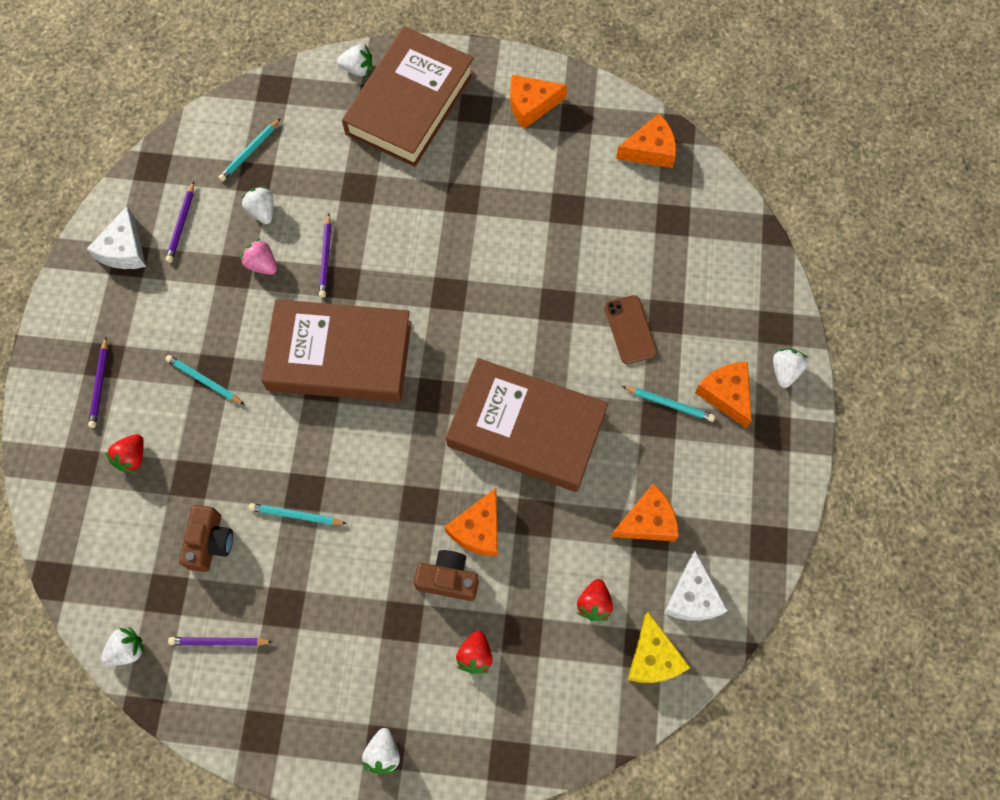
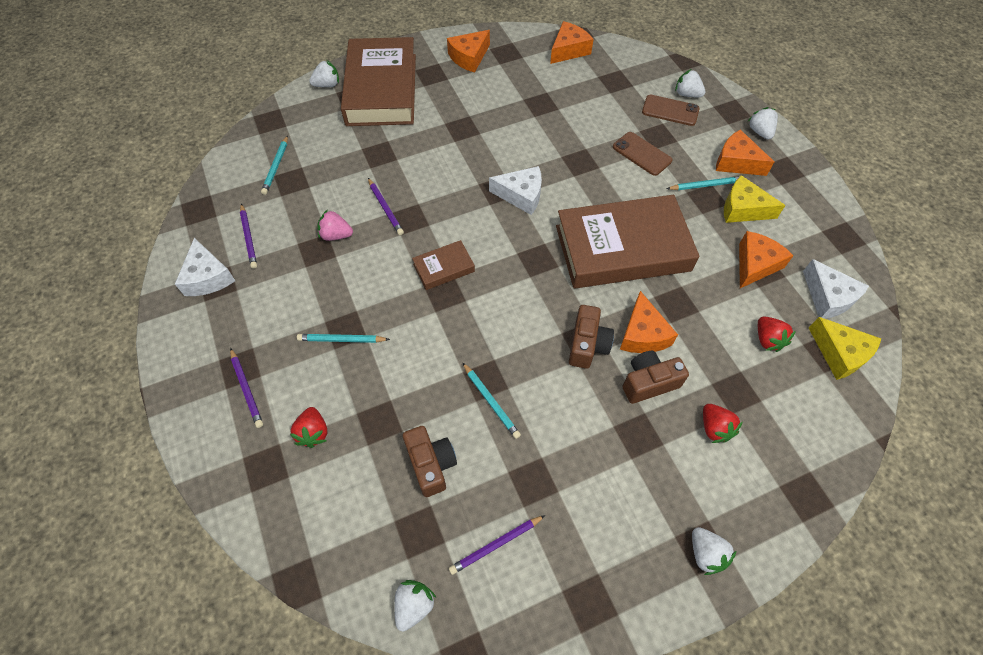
camera: 30 degrees left, 10 degrees down
(262, 211) = (312, 200): white strawberry -> white strawberry (687, 94)
(296, 515) = (491, 402): turquoise pencil -> turquoise pencil turned 105 degrees counterclockwise
(340, 356) = (444, 268): brown book -> brown book, size x0.43
(419, 510) = (587, 345): none -> brown camera
(468, 313) = (521, 195): none -> white cheese
(687, 453) = (743, 209): none -> yellow cheese
(704, 291) = (670, 110): none -> brown phone

